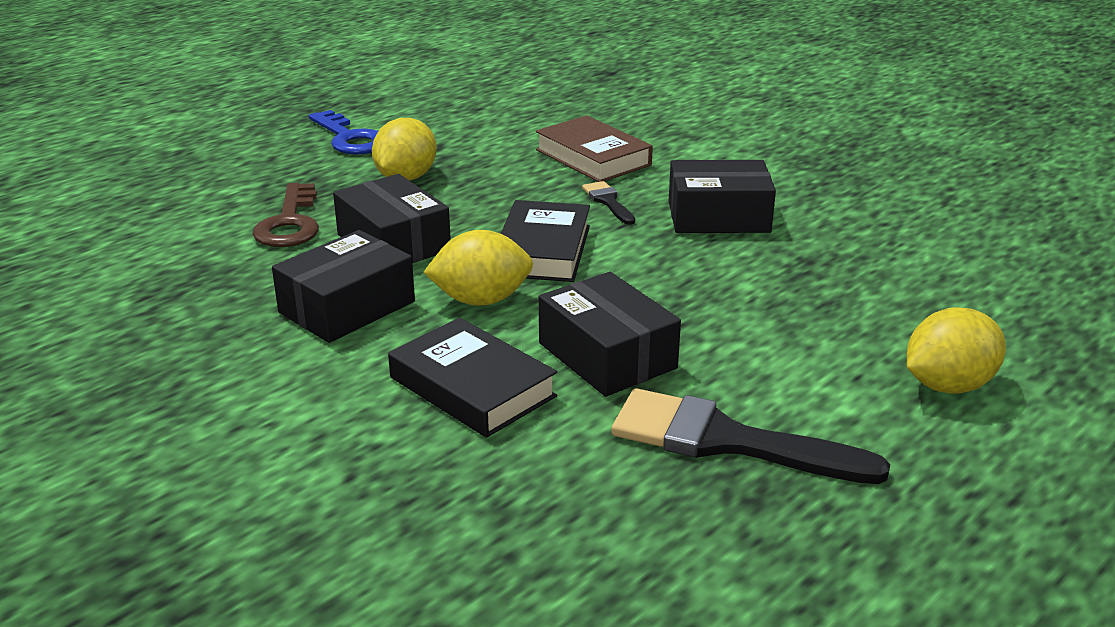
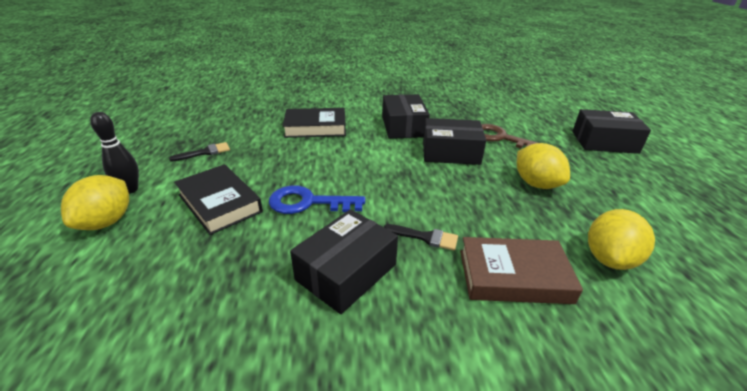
camera: 130 degrees right, 5 degrees up
(349, 138) = (627, 189): blue key -> blue key (308, 202)
(481, 300) = (368, 151): yellow lemon -> yellow lemon (609, 259)
(542, 250) = (392, 184): black book -> black book (220, 203)
(607, 356) = (286, 156): black box -> black box (604, 142)
(726, 441) = (205, 152): black brush -> black brush, size x0.48
(898, 425) = (130, 189): none -> black bowling pin

